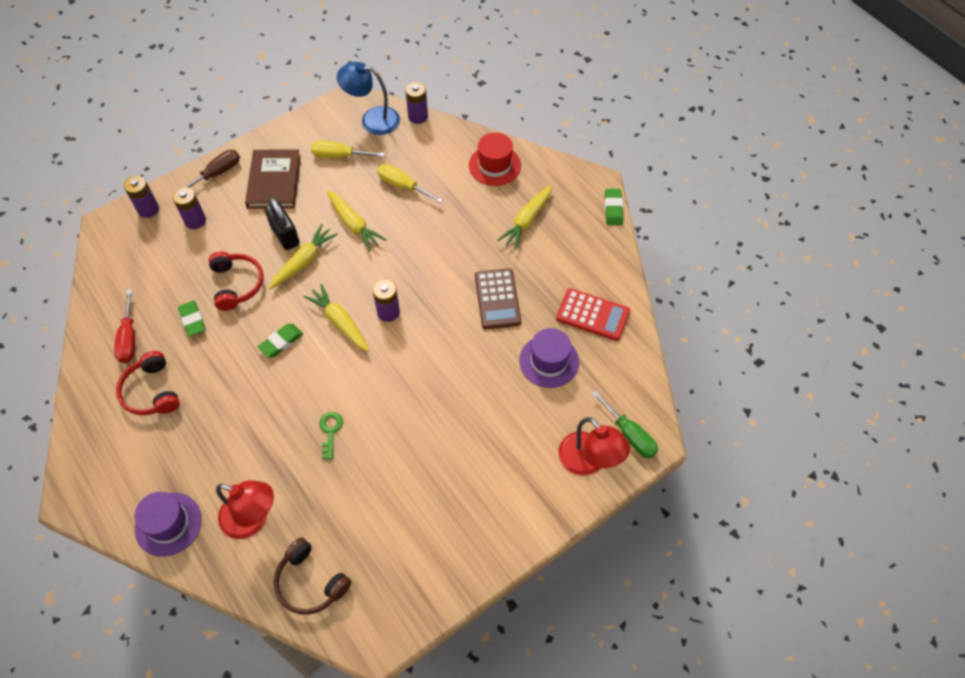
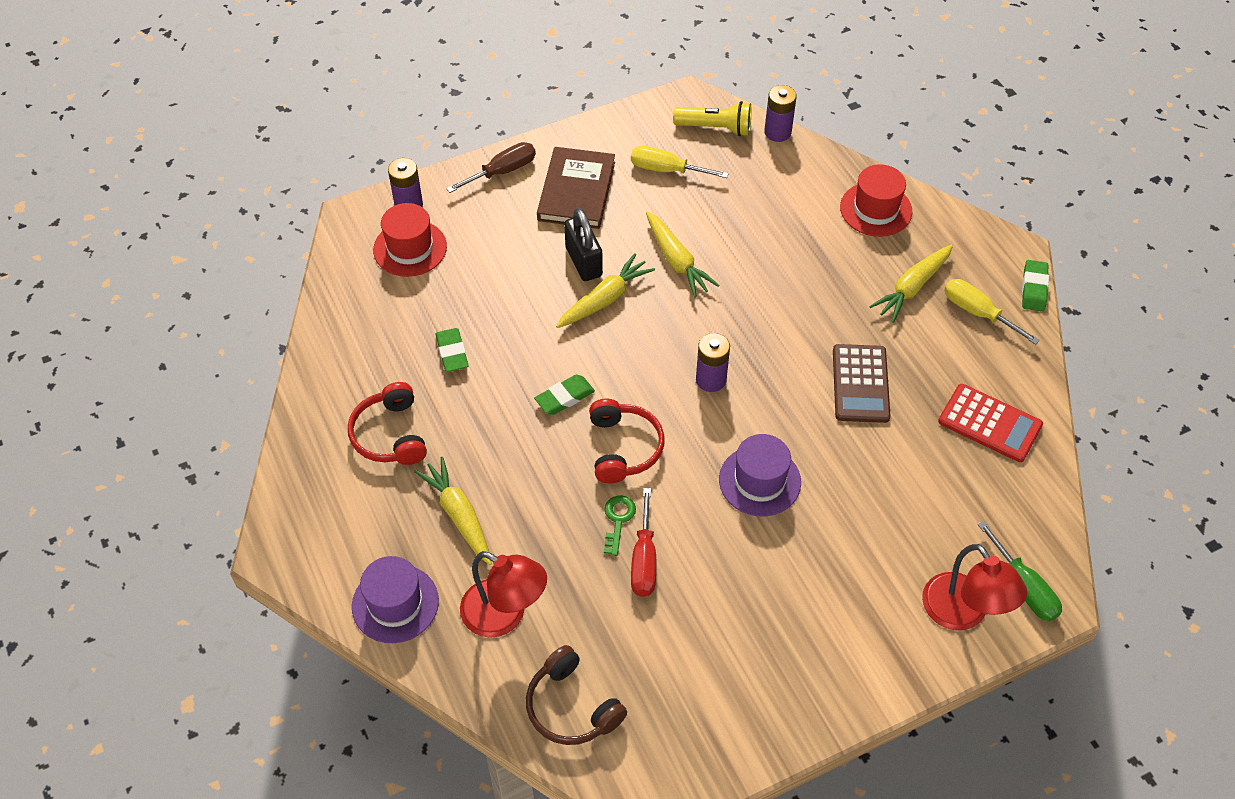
camera: 10 degrees right, 5 degrees down
(129, 338) = (368, 364): red screwdriver -> red screwdriver (644, 560)
(152, 243) = (410, 248): none -> red hat
(195, 221) = (468, 227): purple battery -> none
(237, 284) = (514, 316): red headphones -> red headphones (623, 448)
(340, 322) = (645, 383): yellow carrot -> yellow carrot (459, 515)
(372, 119) = (715, 128): blue lamp -> yellow flashlight
(402, 186) = (747, 219): yellow screwdriver -> yellow screwdriver (978, 313)
(549, 361) = (922, 475): purple hat -> purple hat (759, 481)

